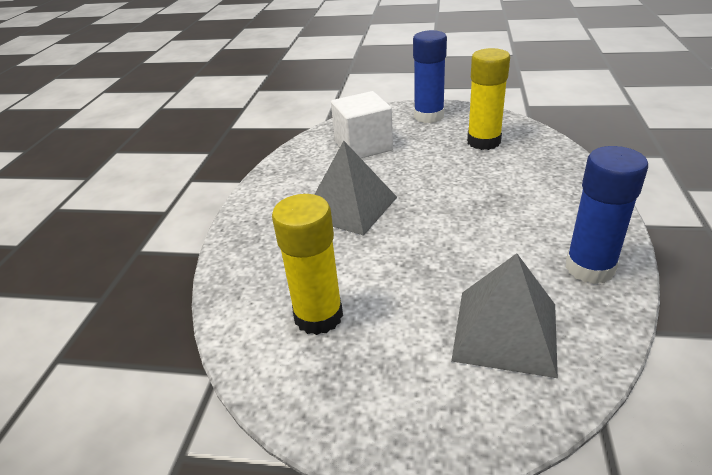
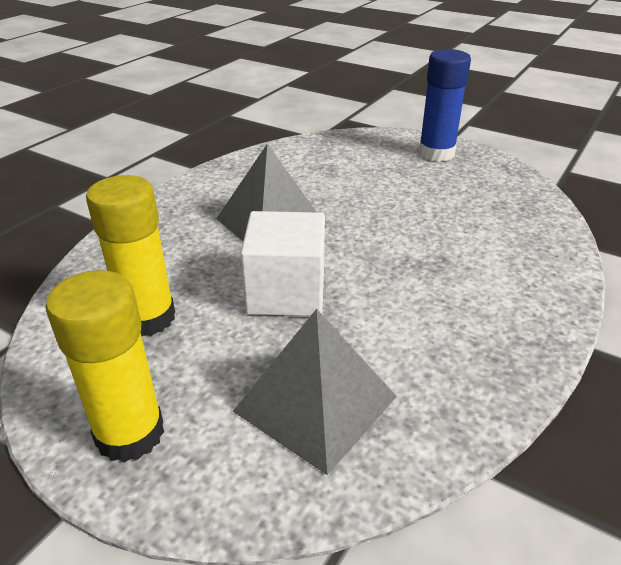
camera: 20 degrees right, 0 degrees up
(363, 146) = (338, 166): white cube -> white cube (286, 292)
(483, 142) = (474, 196): yellow glue stick -> yellow glue stick (130, 433)
(589, 268) = (474, 372): blue glue stick -> none

